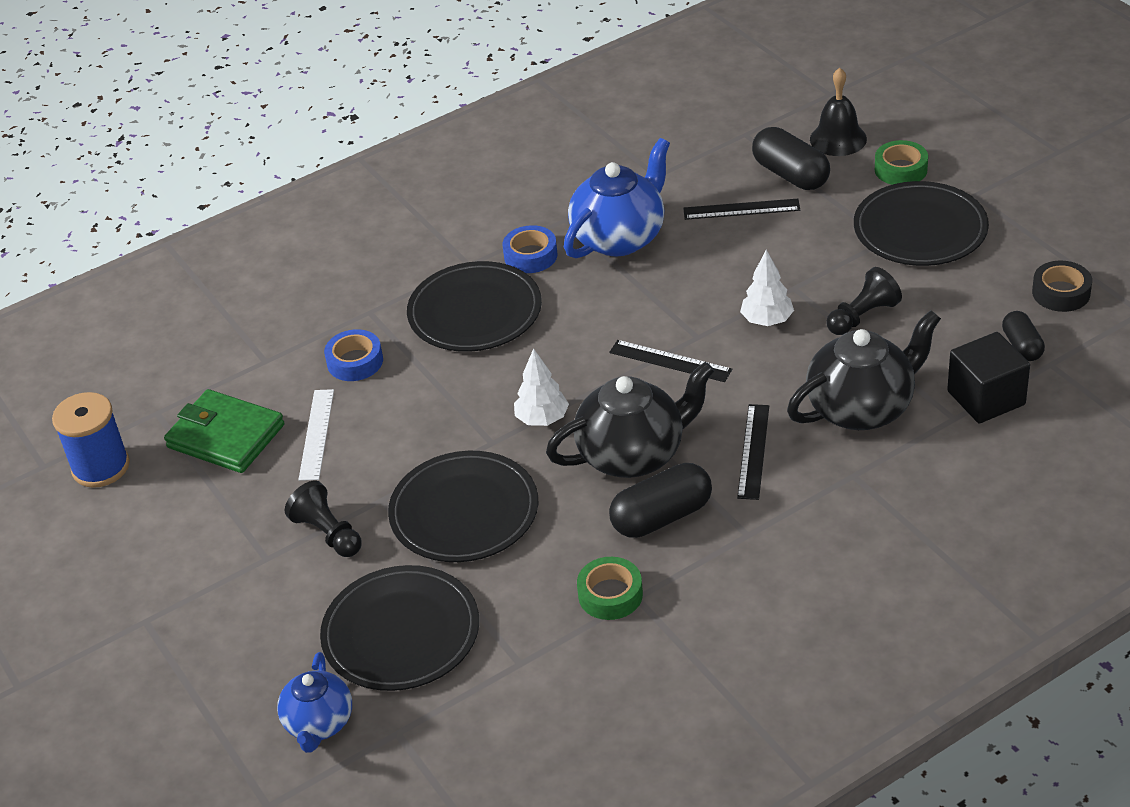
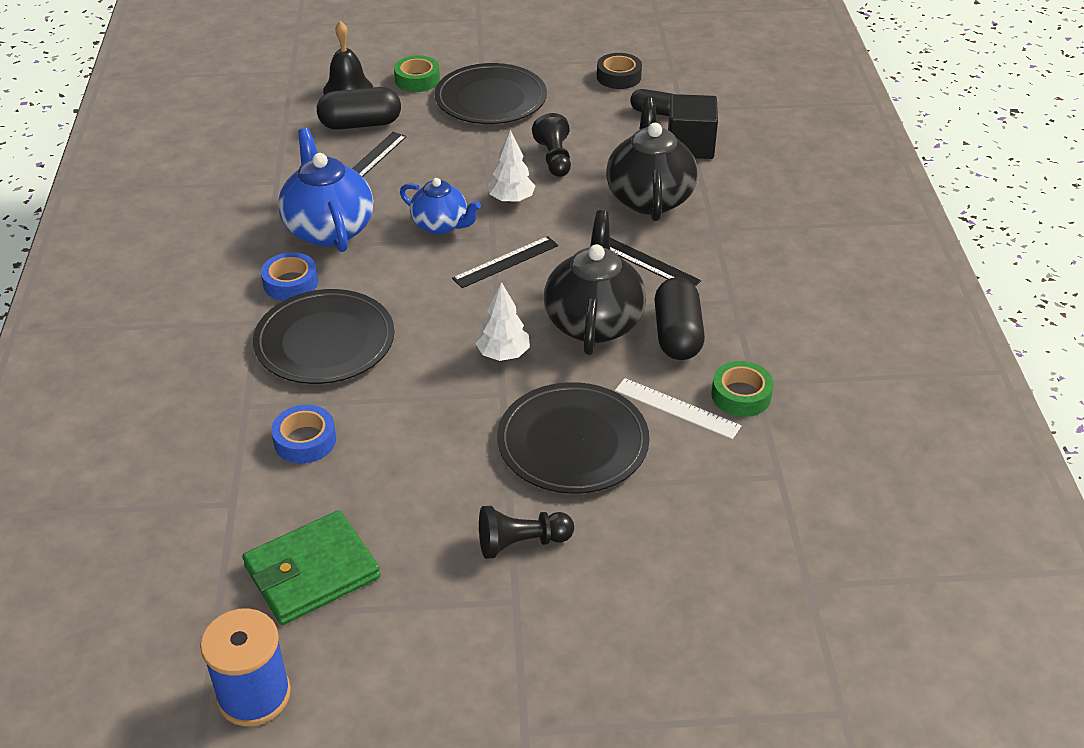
camera: 65 degrees left, 0 degrees up
(316, 434) = (378, 503): white ruler -> white ruler (677, 408)
(319, 724) = (763, 637): blue teapot -> blue teapot (440, 225)
(401, 633) = (689, 538): black plate -> none

